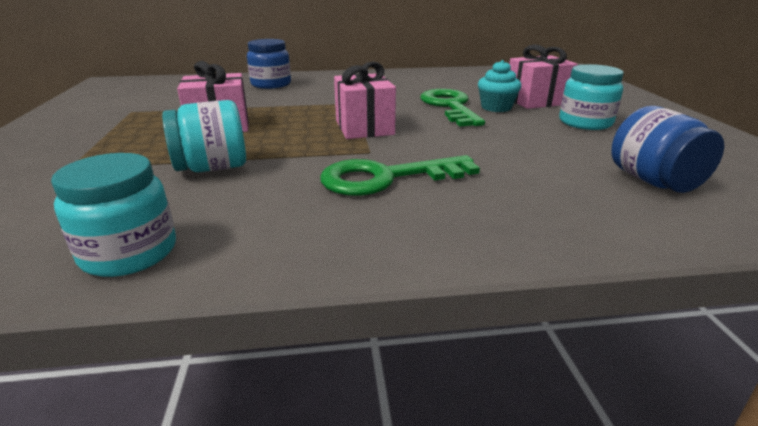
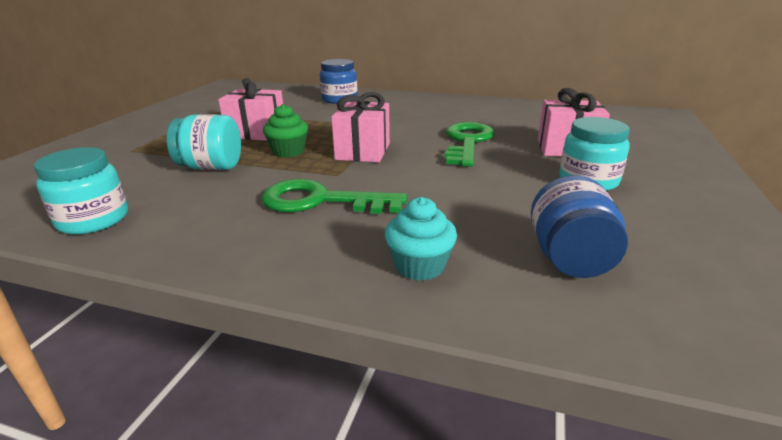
camera: 25 degrees right, 0 degrees up
(284, 139) = (288, 151): none -> green cupcake
(496, 107) = (513, 149): turquoise cupcake -> turquoise cupcake (419, 266)

